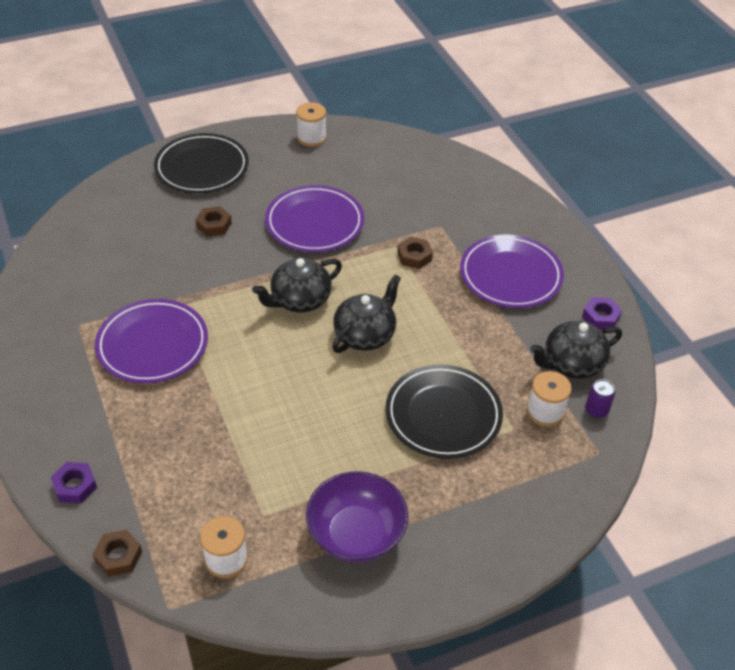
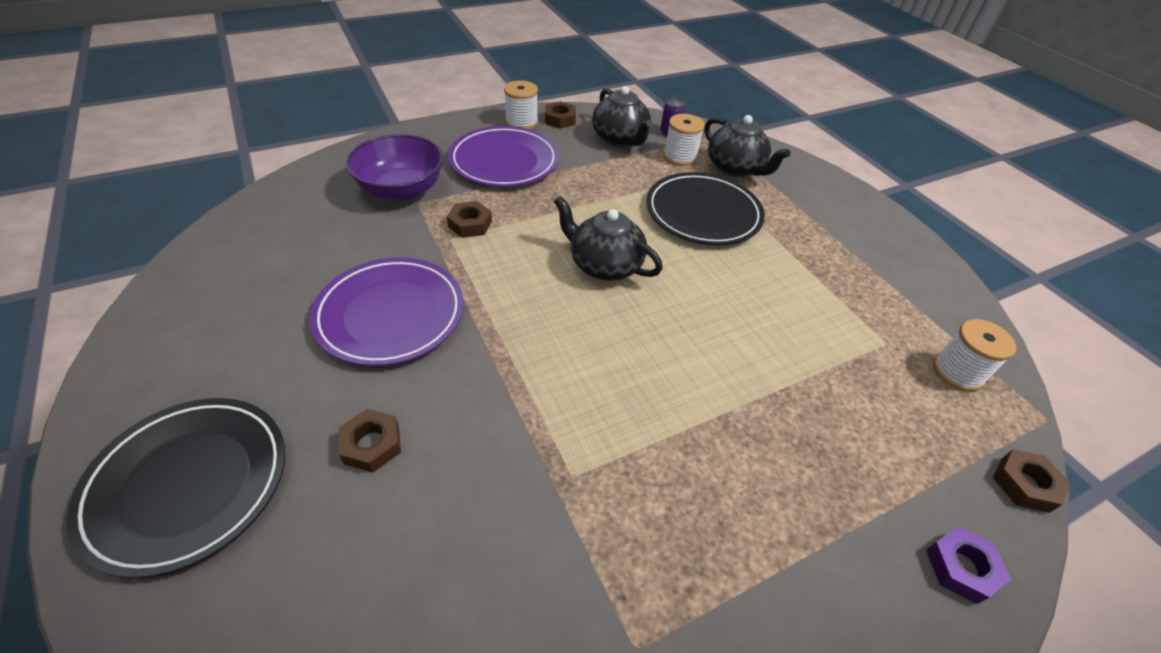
camera: 95 degrees left, 0 degrees up
(152, 345) = (662, 501): purple plate -> none
(299, 300) = (550, 325): black teapot -> black teapot (735, 168)
(311, 138) = (169, 324): white spool -> white spool (521, 122)
(356, 534) = (868, 272): purple bowl -> purple bowl (401, 190)
(600, 317) = (560, 119): purple nut -> brown nut

